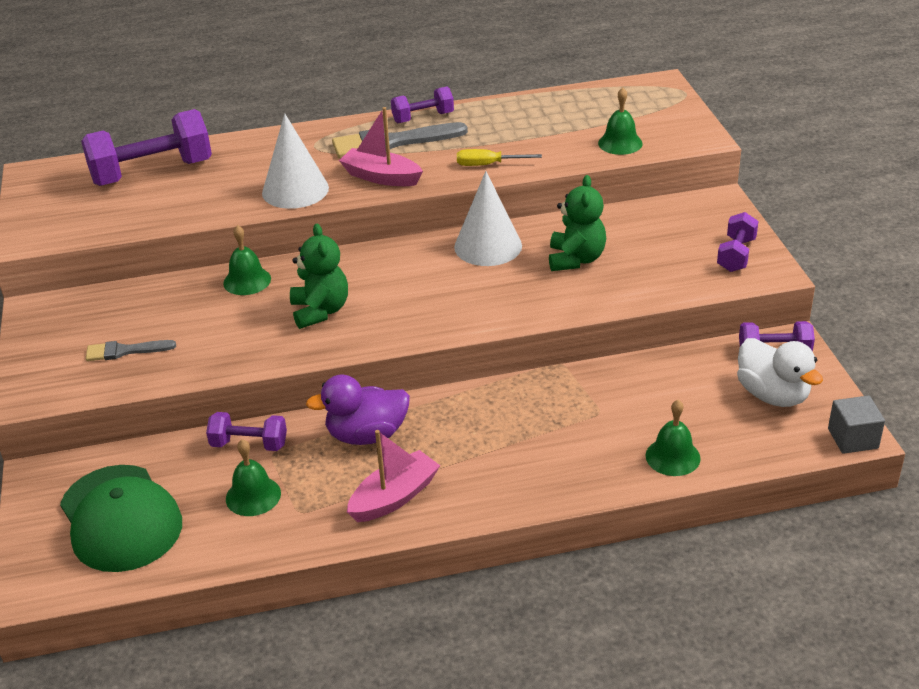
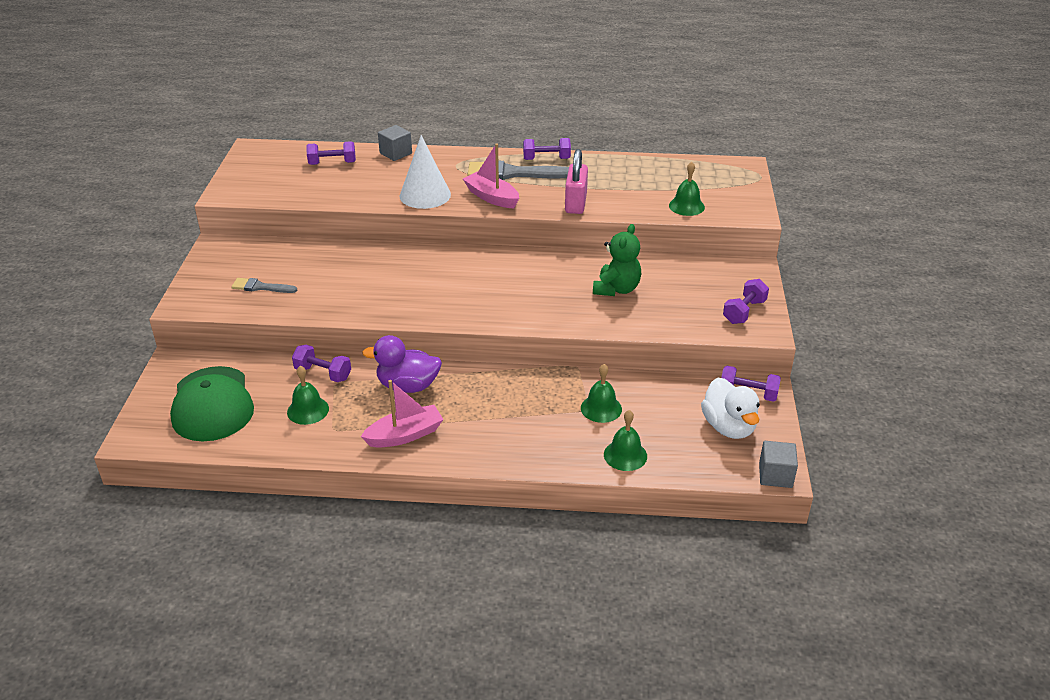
camera: 15 degrees right, 0 degrees up
(152, 172) = (332, 163): purple dumbbell -> purple dumbbell, size x0.53
(229, 145) = (396, 153): none -> grey cube
(247, 281) = (368, 255): green bell -> green bell (601, 408)
(320, 311) = (408, 288): green teddy bear -> none
(488, 165) = (576, 203): yellow screwdriver -> pink padlock
(488, 246) = (555, 266): white cone -> none

